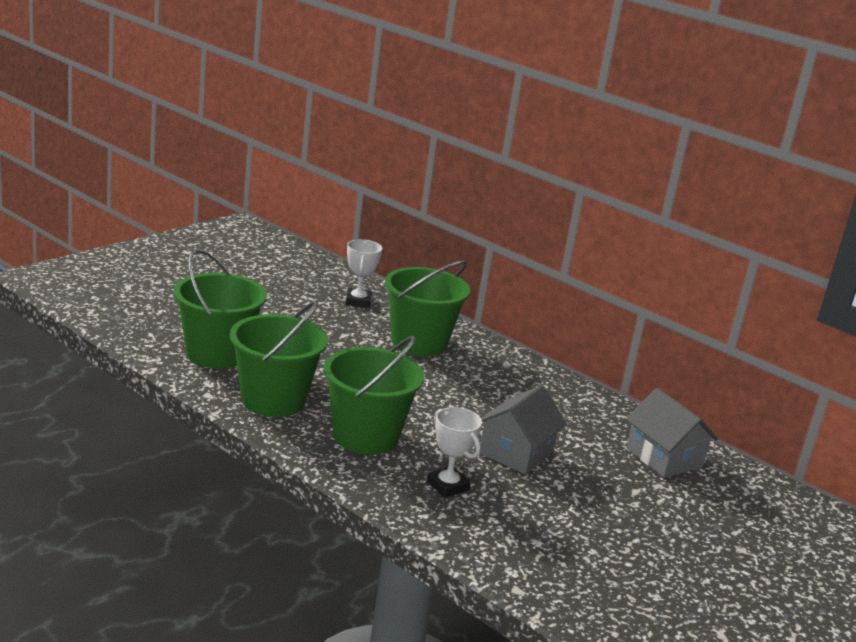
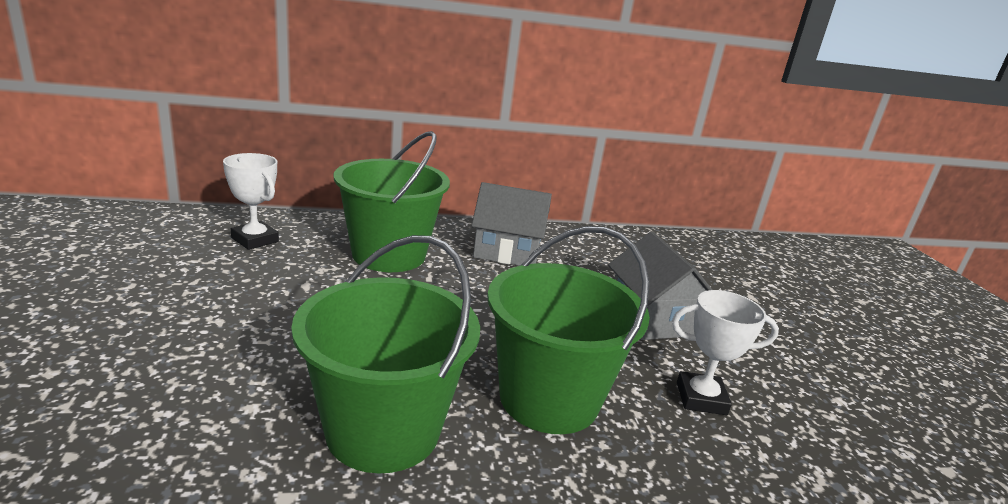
camera: 50 degrees left, 0 degrees up
(216, 354) = (187, 412): green bucket -> none
(664, 458) = (702, 258): grey house -> grey house (507, 251)

